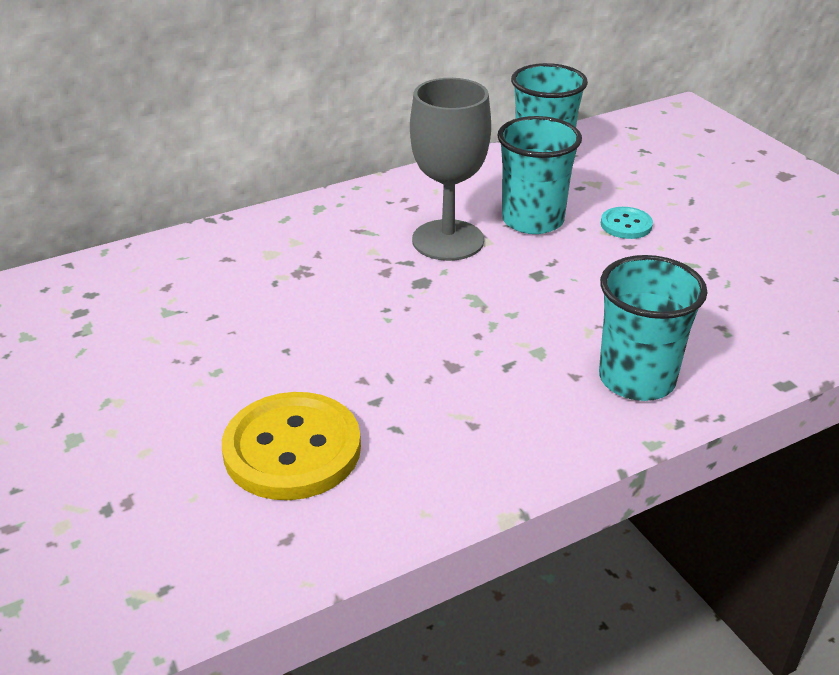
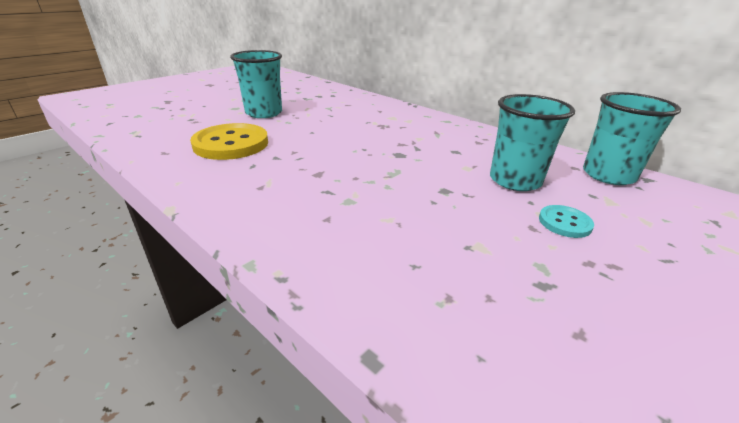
camera: 70 degrees right, 5 degrees down
(448, 240) = (453, 156): grey goblet -> none
(637, 379) = (335, 248): turquoise cup -> turquoise cup (264, 113)

